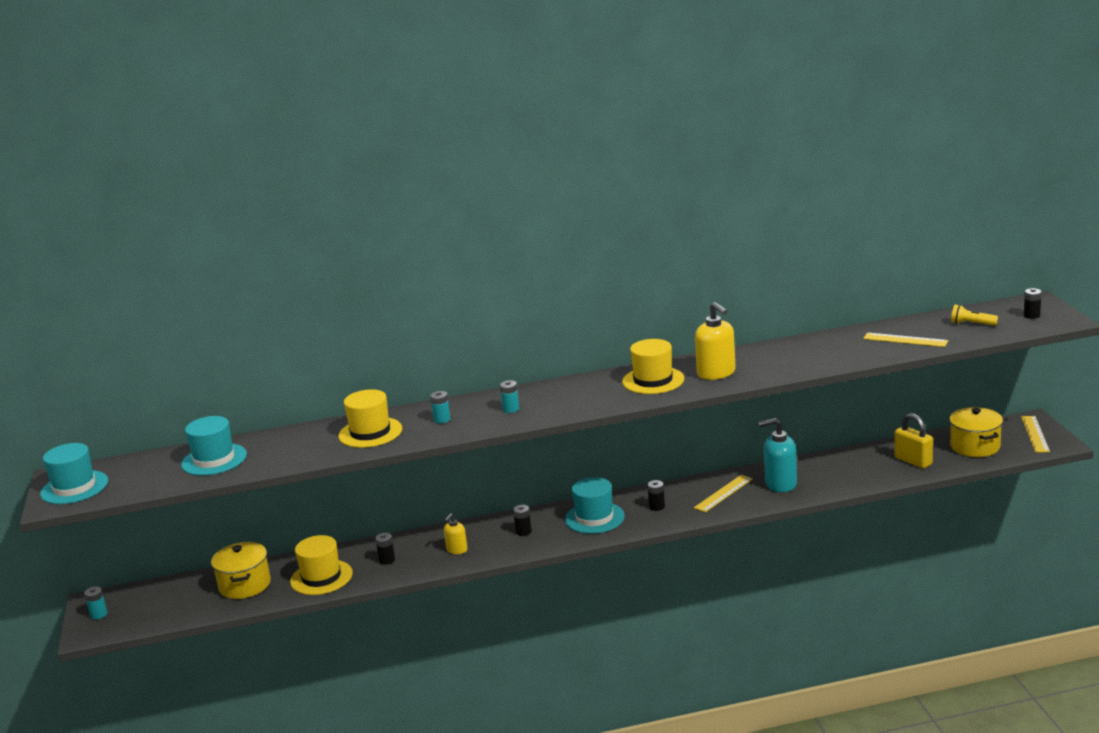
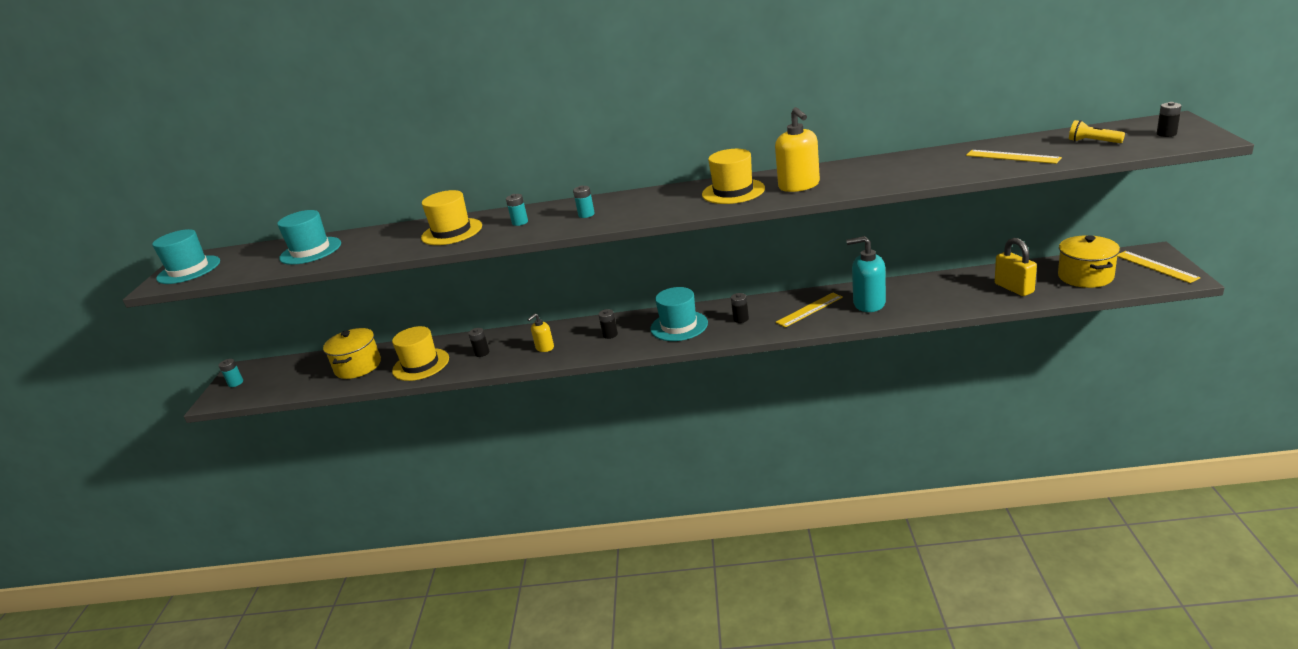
camera: 15 degrees right, 5 degrees up
(1035, 434) = (1156, 266): yellow ruler -> yellow ruler turned 45 degrees counterclockwise

